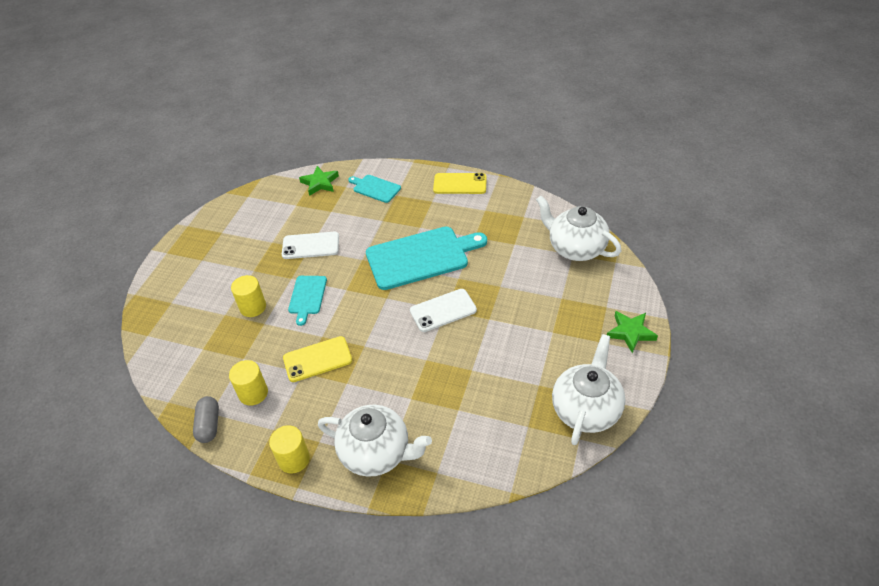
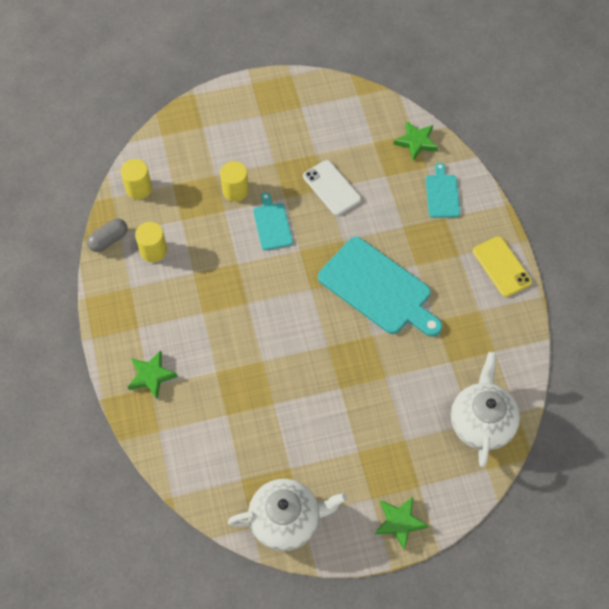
camera: 55 degrees right, 15 degrees up
(294, 459) = (113, 319): yellow cylinder -> yellow cylinder (139, 188)
(307, 296) = (272, 224): turquoise cutting board -> turquoise cutting board turned 105 degrees clockwise
(317, 359) = (212, 276): yellow phone -> none
(376, 453) = (151, 376): white teapot -> green star
(443, 310) = (325, 344): white phone -> none

